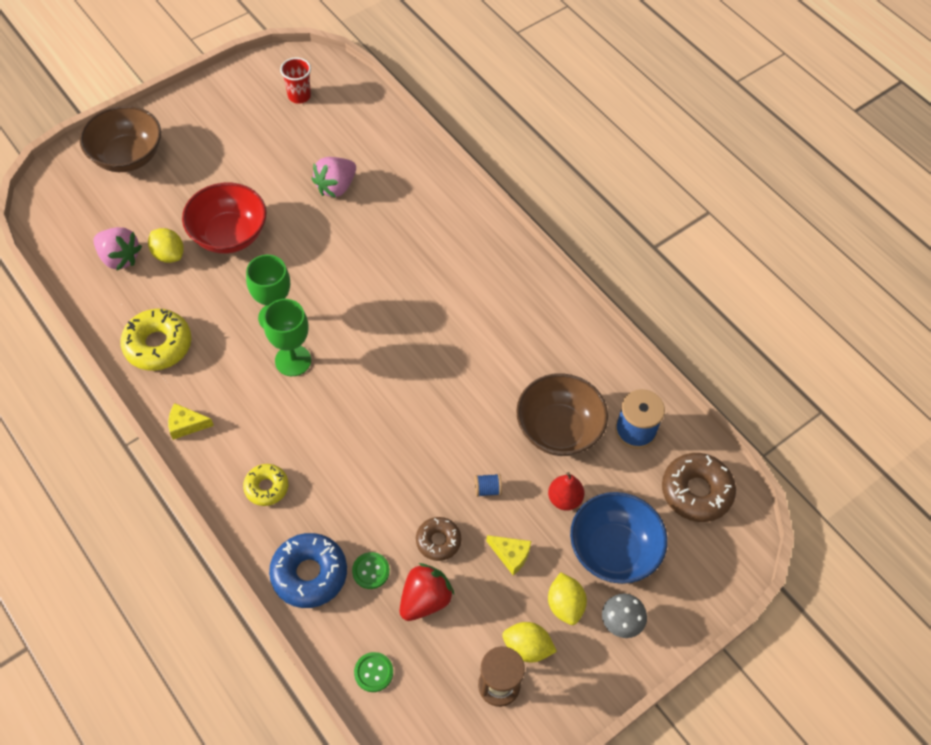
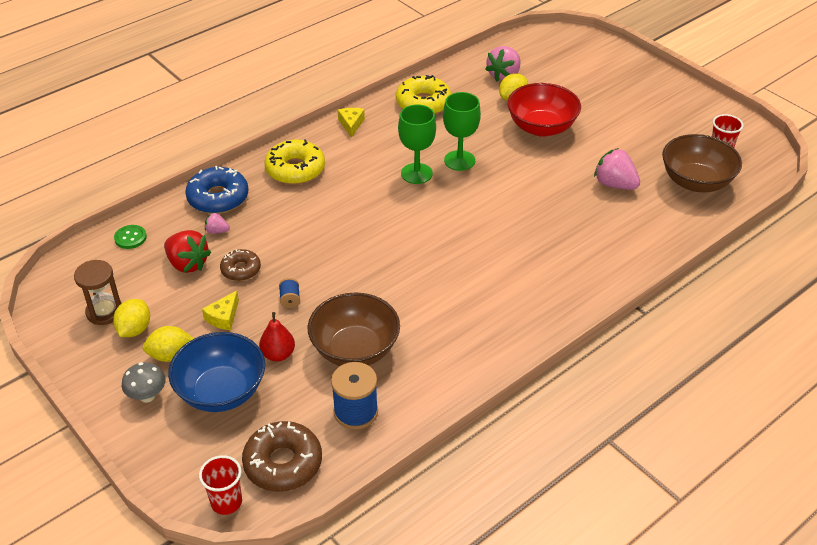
camera: 90 degrees right, 15 degrees down
(127, 156) = (609, 67): brown bowl -> brown bowl (696, 182)
(266, 487) = (295, 169): yellow donut -> yellow donut, size x1.65
(371, 571) = (217, 231): green button -> pink strawberry
(741, 538) = (226, 502): none -> red cup

